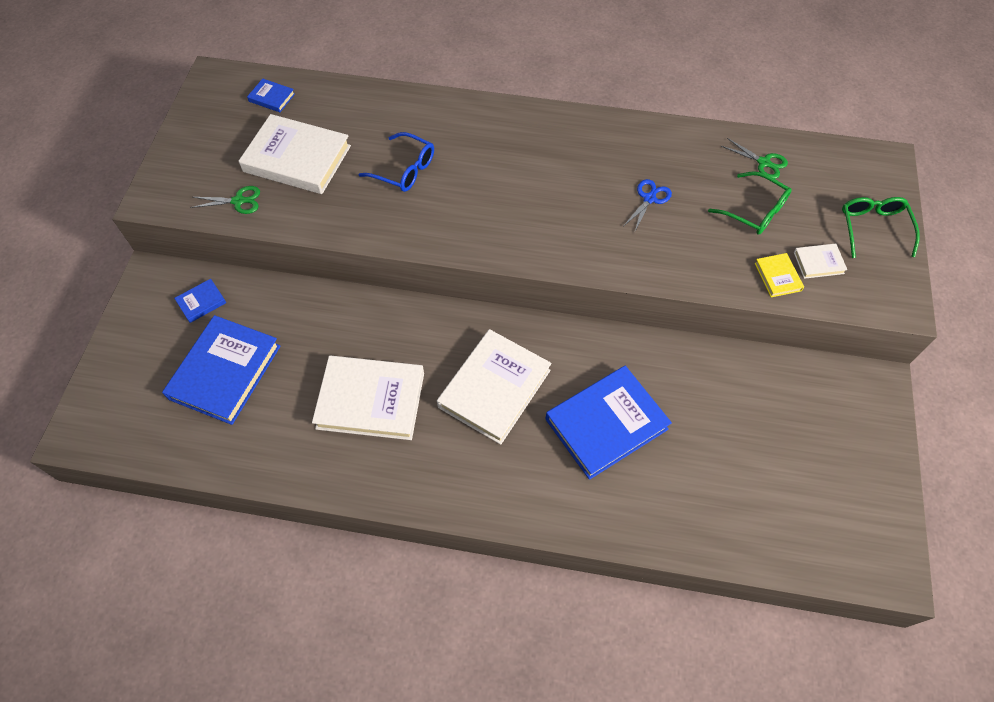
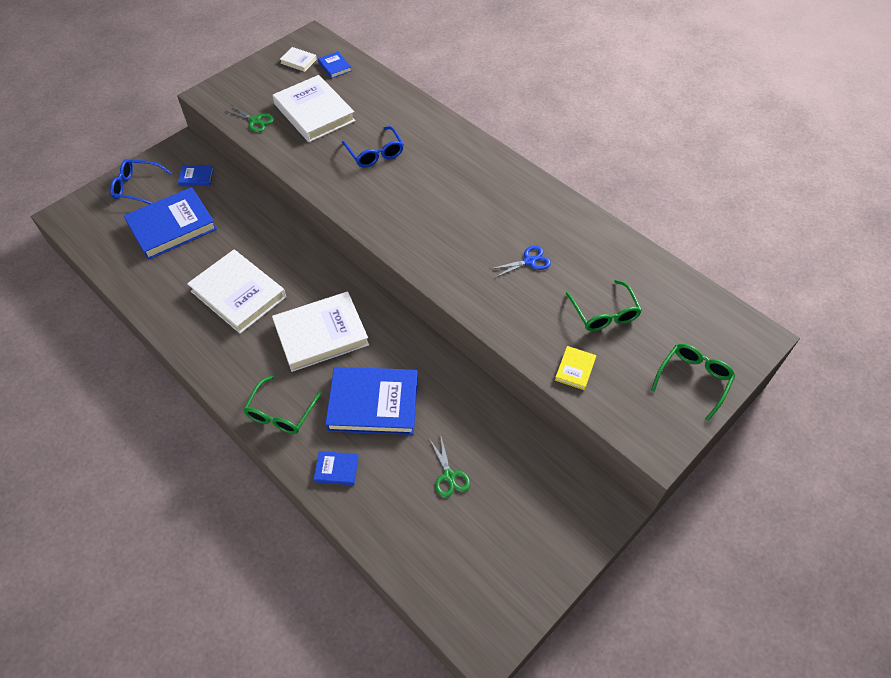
camera: 35 degrees right, 5 degrees down
(139, 352) = (137, 187): none -> blue glasses
(528, 492) = (281, 413): none -> green glasses
(631, 509) = (336, 469): none -> blue book
(763, 162) = (647, 283): green scissors -> green scissors (449, 476)
(818, 263) = (619, 378): white book -> white book (298, 61)

